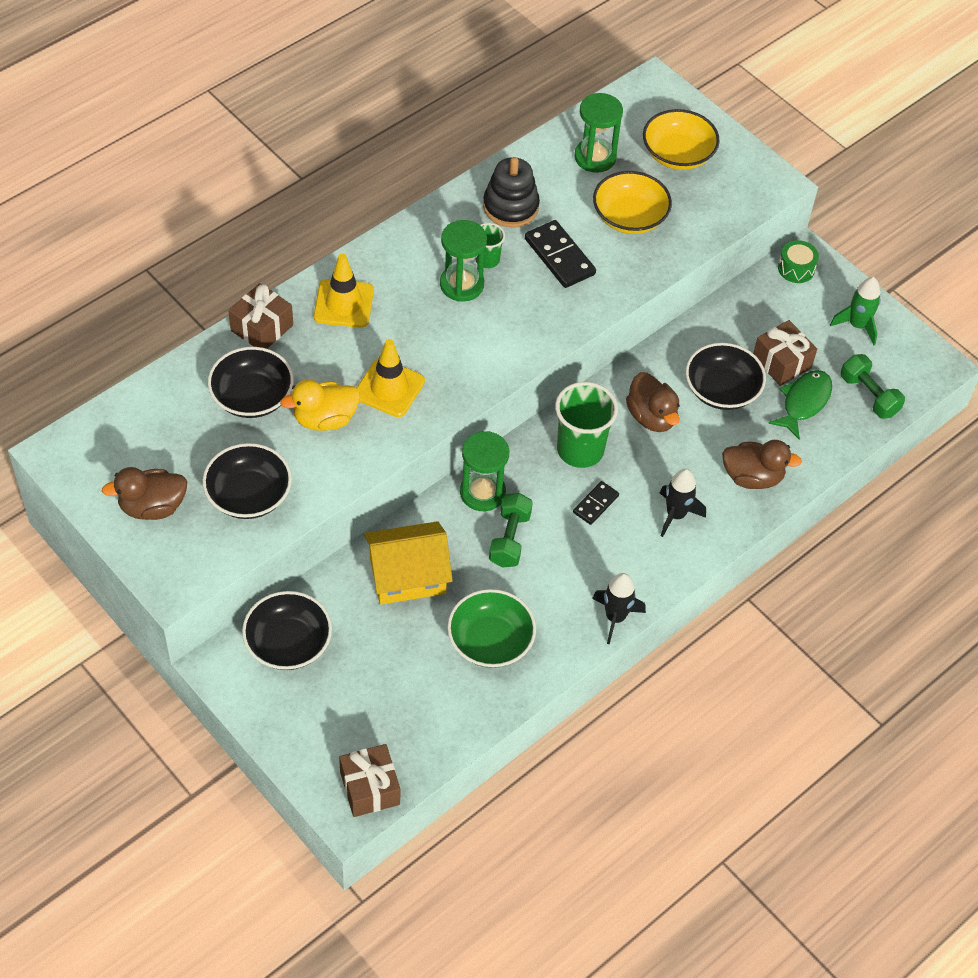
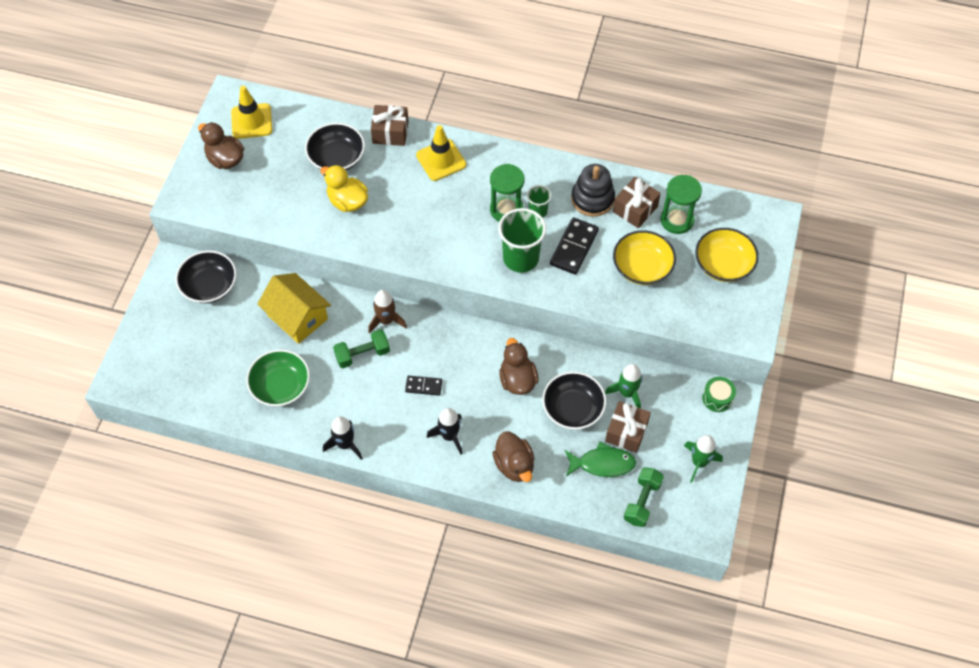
camera: 60 degrees right, 5 degrees up
(249, 495) = (266, 198): black bowl -> none
(370, 788) = (140, 382): brown gift -> brown gift (635, 209)
(389, 388) = (395, 219): yellow traffic cone -> yellow traffic cone (251, 121)
(482, 492) = (386, 320): green hourglass -> brown rocket
(580, 450) = (459, 354): green cup -> green cup (521, 258)
(651, 417) = (517, 380): brown duck -> brown duck turned 135 degrees clockwise
(737, 335) = (627, 393): none -> green rocket

